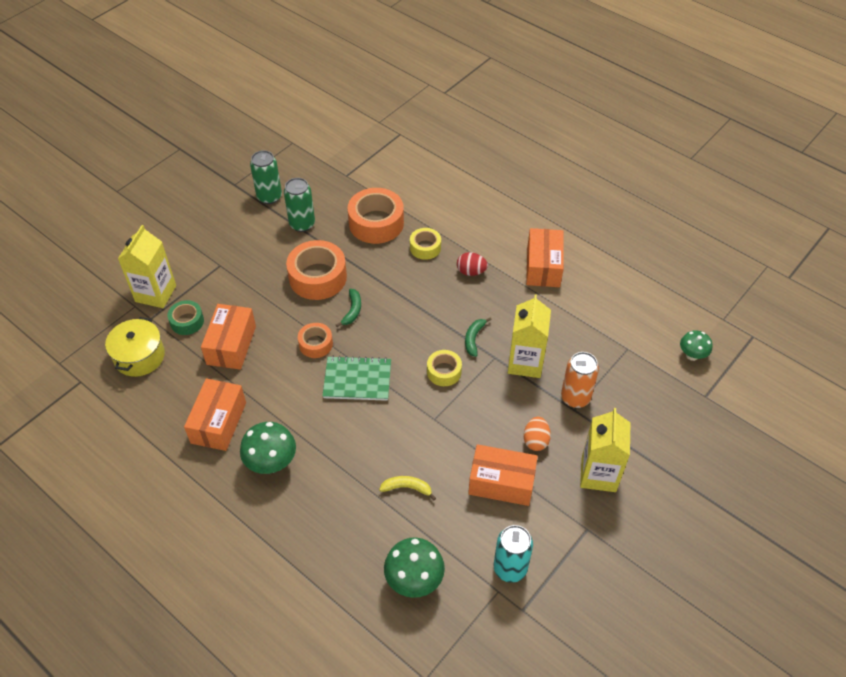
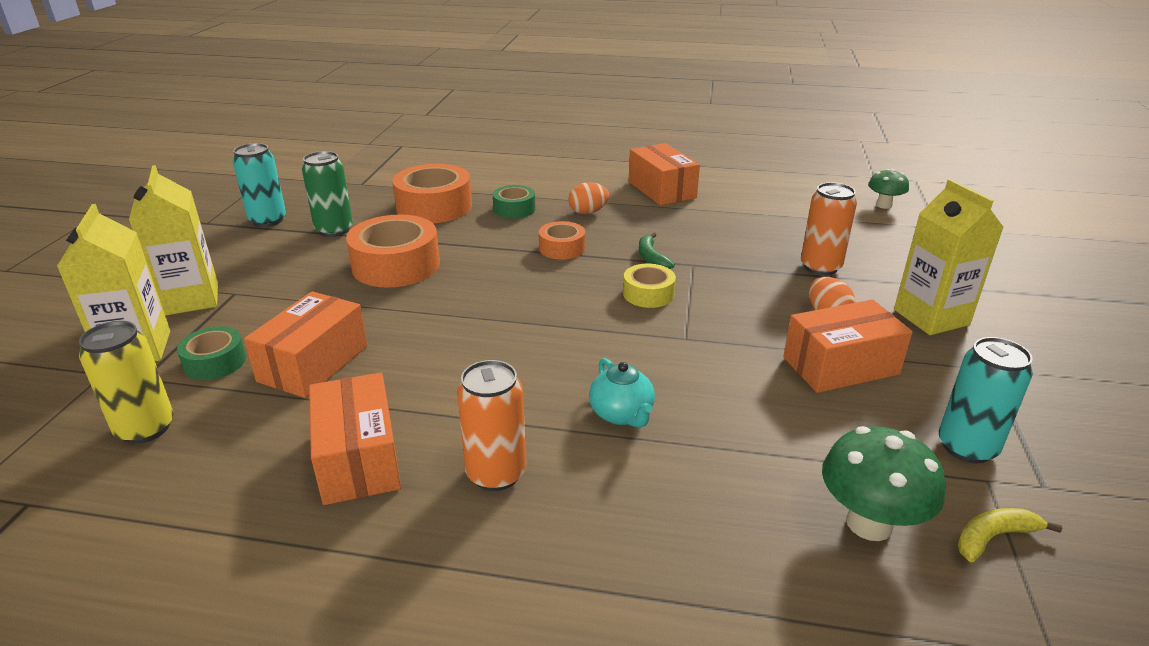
camera: 30 degrees left, 20 degrees down
(139, 356) = (145, 429): yellow pot -> yellow can
(231, 345) = (313, 363): orange box -> orange box turned 45 degrees clockwise
(269, 197) = (268, 220): green can -> turquoise can
(271, 463) = (496, 473): green mushroom -> orange can
(316, 344) = (449, 323): orange tape -> orange tape (562, 248)
(352, 310) = (472, 279): green banana -> none
(355, 457) = (622, 414): none -> turquoise teapot
(357, 380) = (543, 337): green notebook -> none
(407, 488) = (731, 419): yellow banana -> yellow banana (993, 537)
(425, 247) = (514, 209): yellow tape -> green tape
(471, 272) = (588, 212): red egg -> orange egg
(525, 363) = (732, 258): yellow carton -> yellow carton (191, 299)

